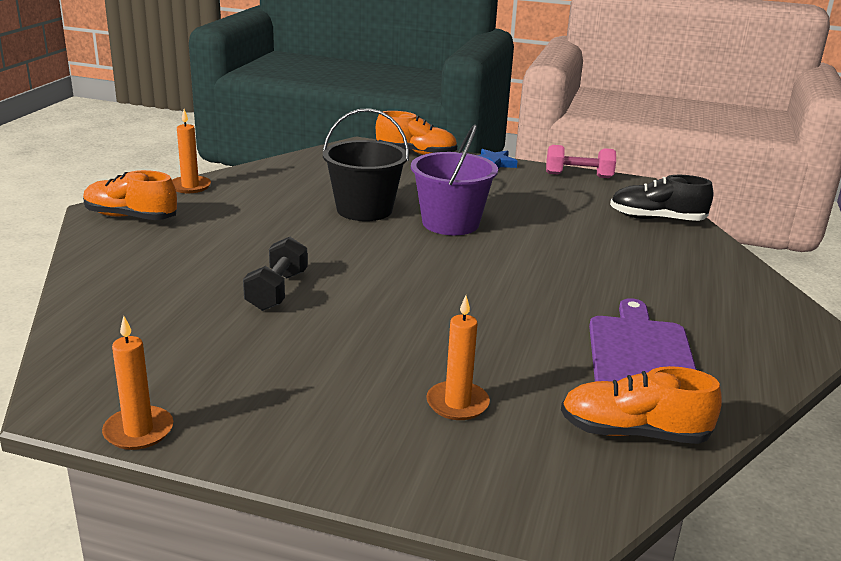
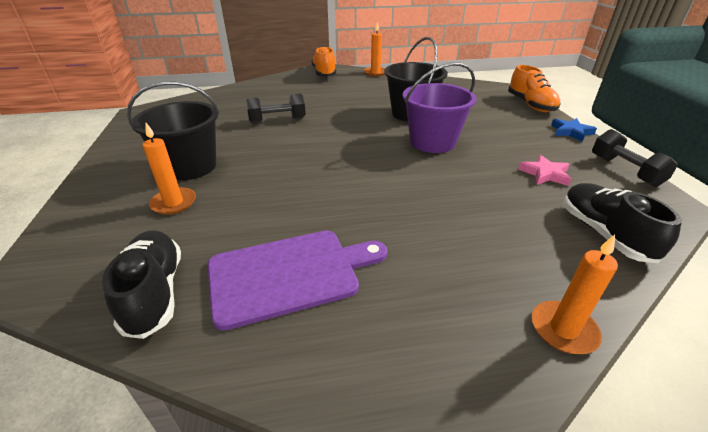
camera: 65 degrees right, 10 degrees up
(138, 431) = (122, 130): orange candle -> orange candle (563, 329)
(362, 380) = (190, 166): none -> black bucket
(559, 203) = (545, 174): none -> pink star
(578, 176) = (625, 171): pink dumbbell -> black dumbbell
(633, 433) = (154, 292): orange shoe -> black shoe

